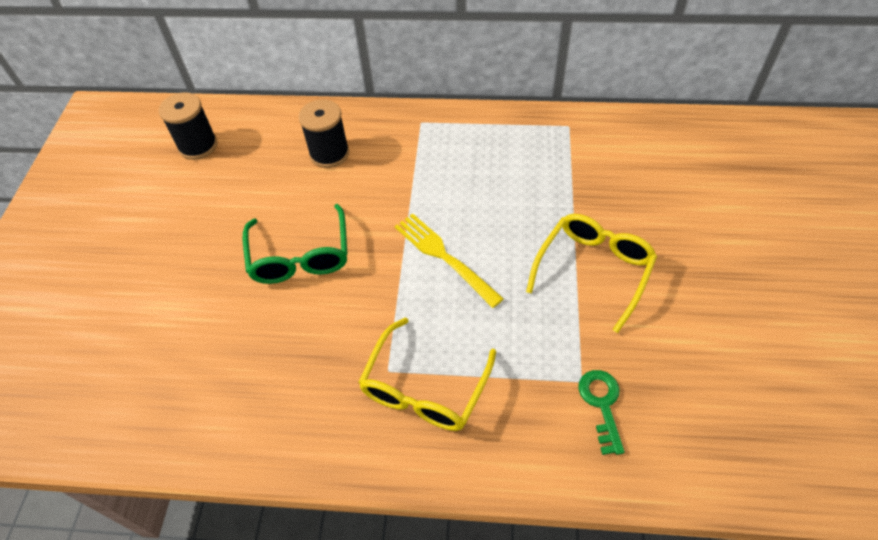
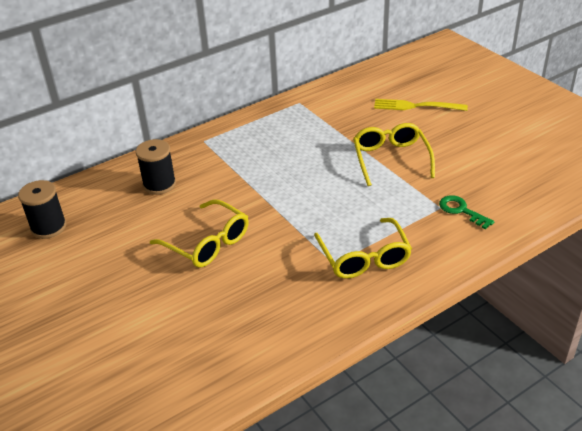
camera: 40 degrees left, 15 degrees down
(300, 256) = (207, 243): green glasses -> yellow glasses
(444, 257) = (301, 196): yellow fork -> yellow fork (416, 106)

